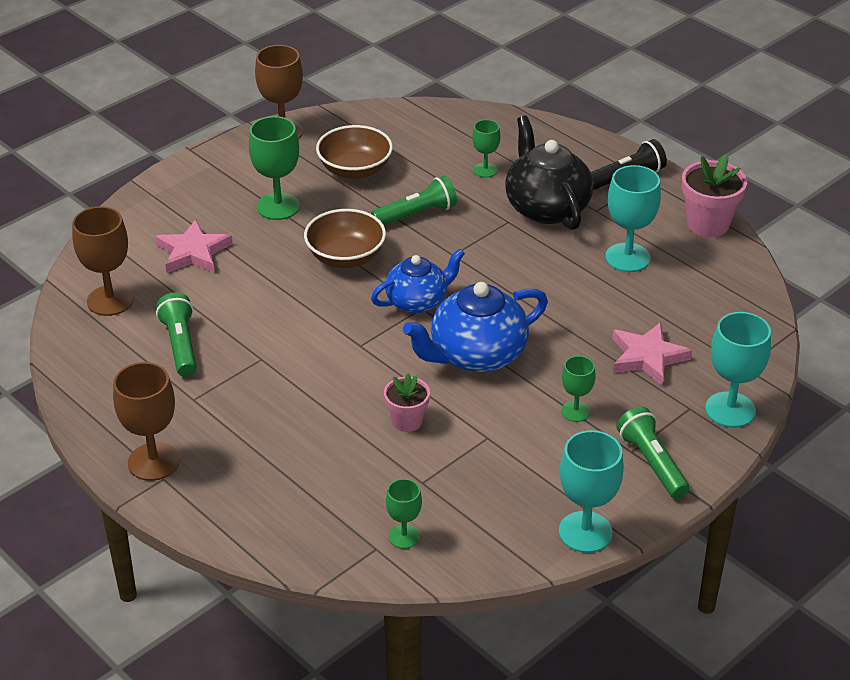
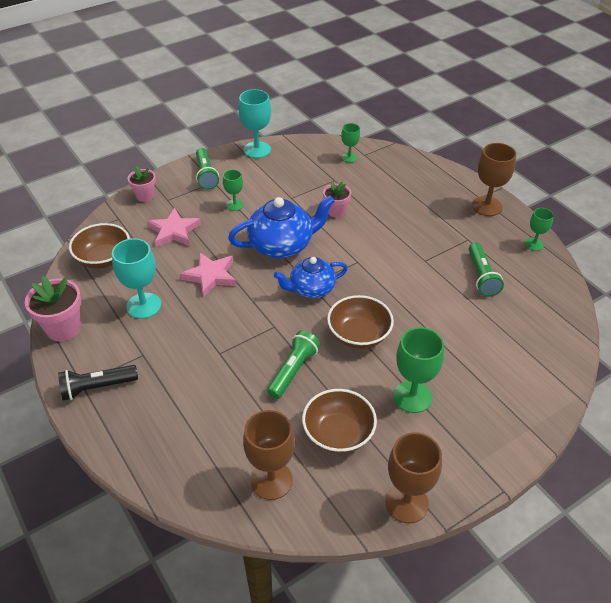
camera: 170 degrees left, 5 degrees up
(110, 300) = (541, 319): brown goblet -> brown goblet (271, 480)
(193, 252) = (483, 356): pink star -> pink star (210, 276)
(416, 214) = (293, 370): green flashlight -> green flashlight turned 135 degrees clockwise
(485, 170) = (217, 415): green goblet -> green goblet (534, 244)
(546, 208) = (182, 363): black teapot -> none
(722, 307) = (103, 258): none -> brown bowl
(730, 410) = (145, 196): turquoise goblet -> pink flower pot

